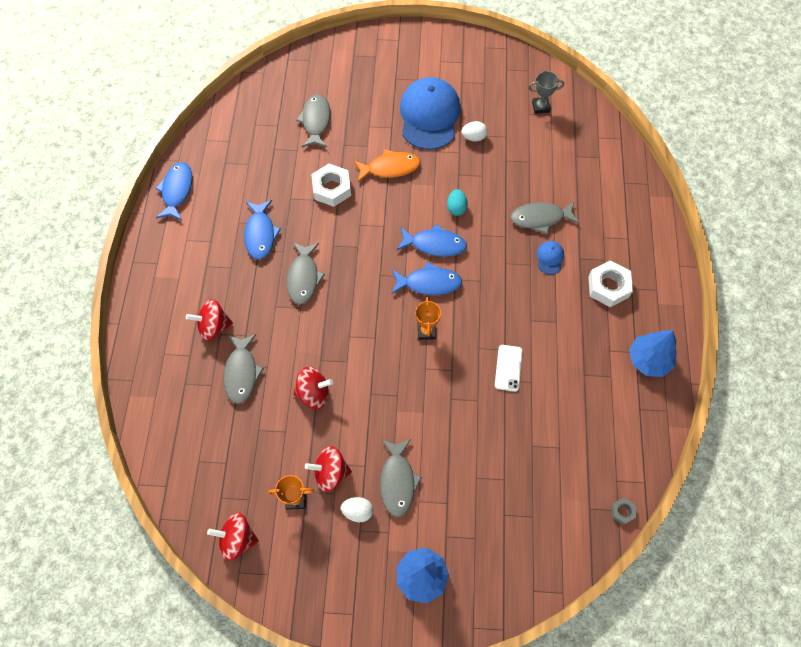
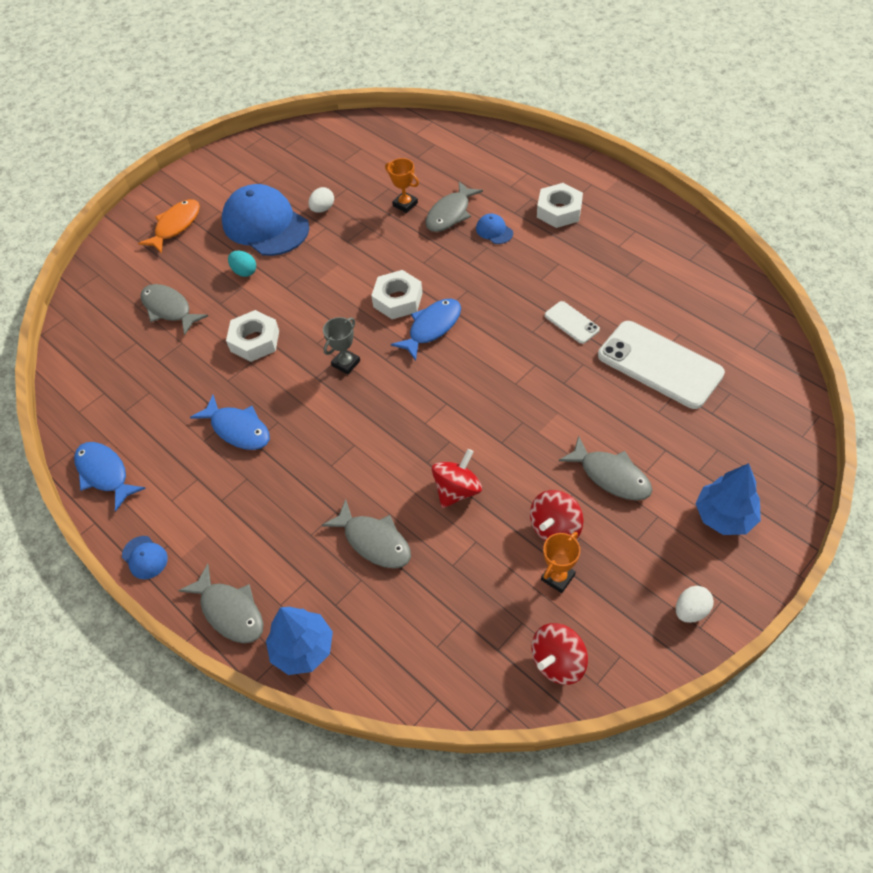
camera: 45 degrees left, 10 degrees down
(141, 258) = (145, 557): none -> blue cap
(214, 326) = (297, 535): red spinning top -> none
(303, 277) = (324, 422): grey fish -> grey fish (230, 611)
(358, 511) = (615, 529): white egg -> white egg (691, 610)
(390, 168) = (284, 284): orange fish -> orange fish (175, 226)
(426, 331) = (478, 359): orange trophy -> orange trophy (405, 204)
(434, 244) = (398, 300): blue fish -> white nut
(456, 208) = (378, 263): turquoise egg -> turquoise egg (244, 271)
(519, 452) = (659, 365): none -> white phone
(540, 107) = (345, 150): grey trophy -> grey trophy (346, 363)
(622, 511) = (774, 328): grey nut -> none
(648, 360) = (650, 227): blue tree -> blue tree (303, 648)

